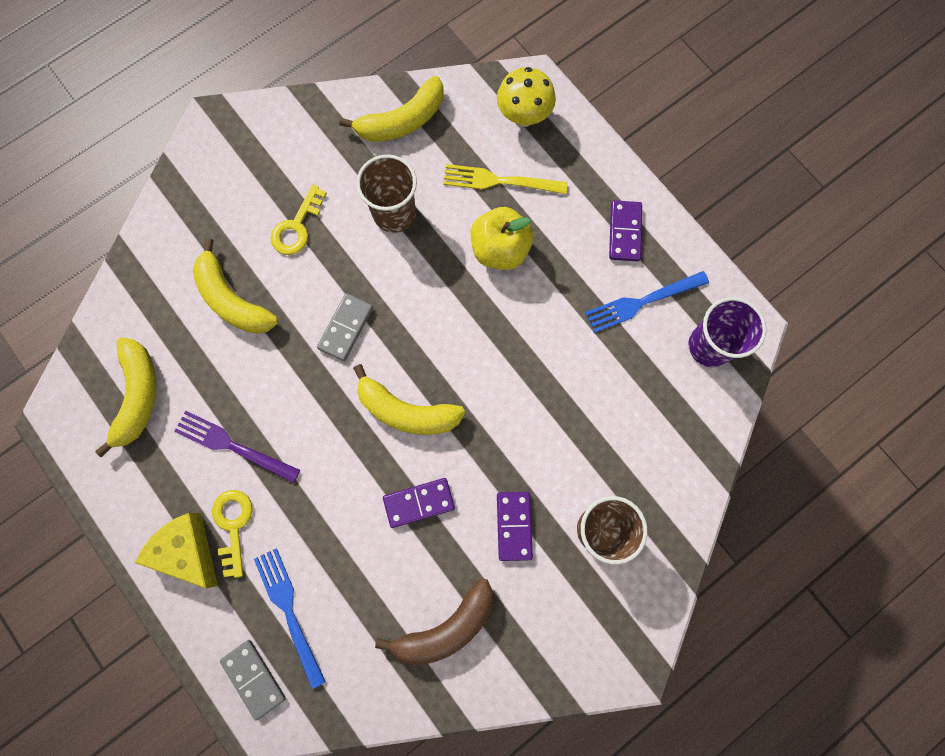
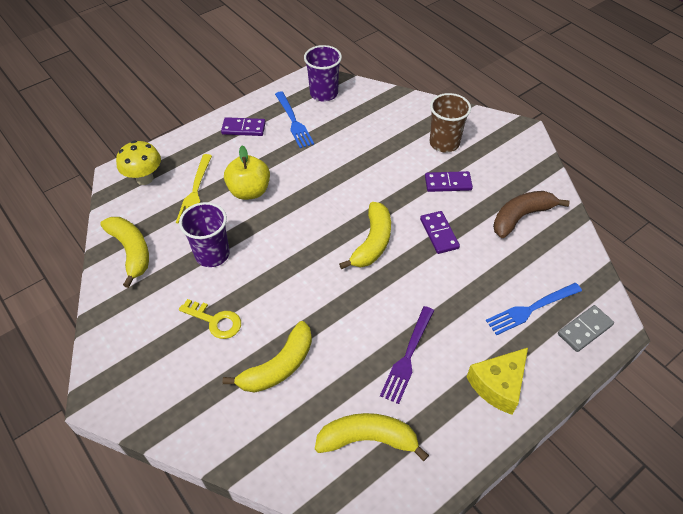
camera: 90 degrees left, 25 degrees down
(233, 525) = (472, 352): yellow key -> none
(345, 328) = (307, 283): grey domino -> none
(394, 213) = (212, 254): brown cup -> purple cup
(446, 627) = (521, 217): brown banana -> brown banana turned 90 degrees counterclockwise

